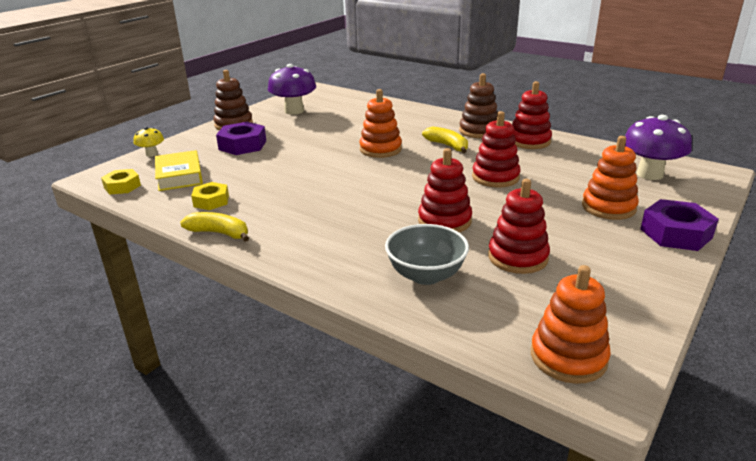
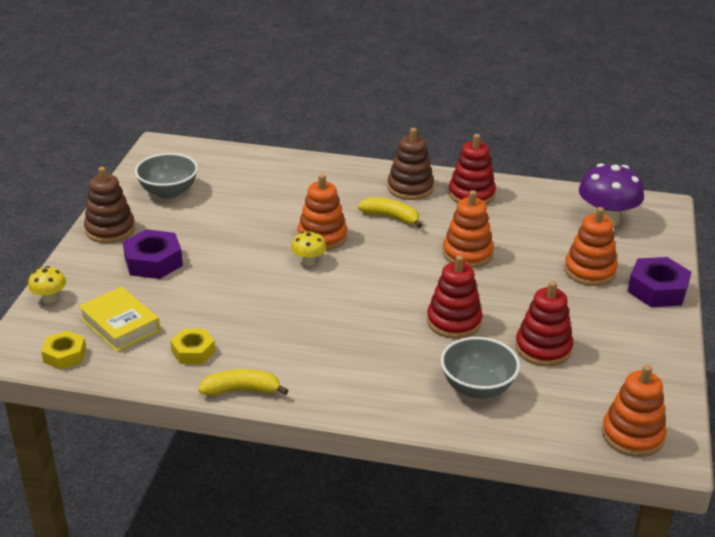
camera: 25 degrees left, 5 degrees up
(294, 111) = (168, 192): purple mushroom -> grey bowl
(355, 162) = (308, 262): none -> yellow mushroom
(495, 177) = (467, 254): red stacking toy -> orange stacking toy

